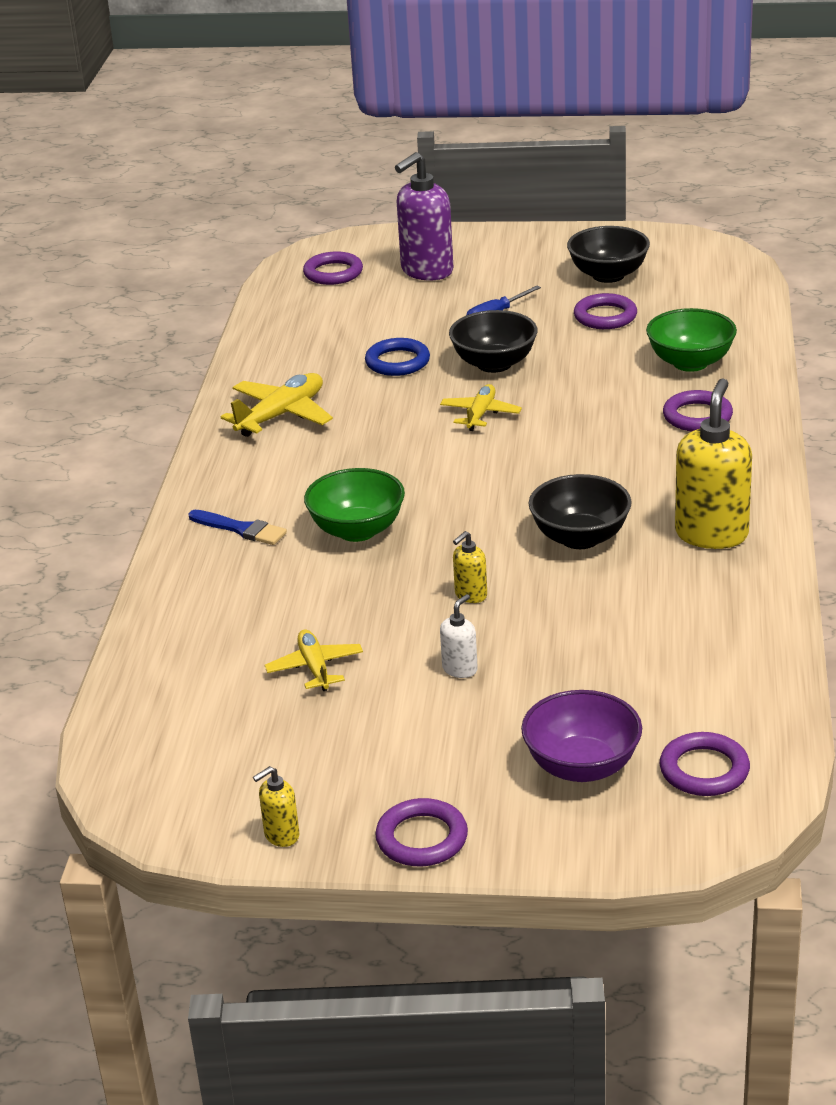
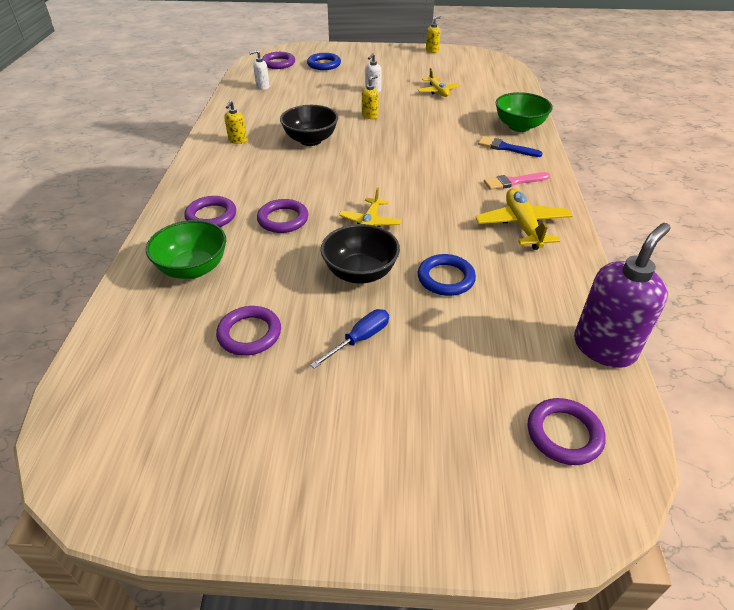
camera: 175 degrees right, 10 degrees up
(260, 471) = (513, 182): none -> pink brush
(281, 415) = (522, 225): yellow plane -> yellow plane turned 135 degrees clockwise
(357, 530) = (437, 146): green bowl -> green bowl (519, 126)
(422, 838) = (382, 50): purple ring -> purple ring (283, 219)
(426, 271) = (446, 432): purple soap dispenser -> purple soap dispenser (604, 347)
(582, 766) = (324, 64): purple bowl -> blue ring
(608, 275) = (227, 411): black bowl -> none
(711, 534) = (238, 141): yellow soap dispenser -> yellow soap dispenser, size x0.47
(715, 677) = (262, 87): none -> white soap dispenser

